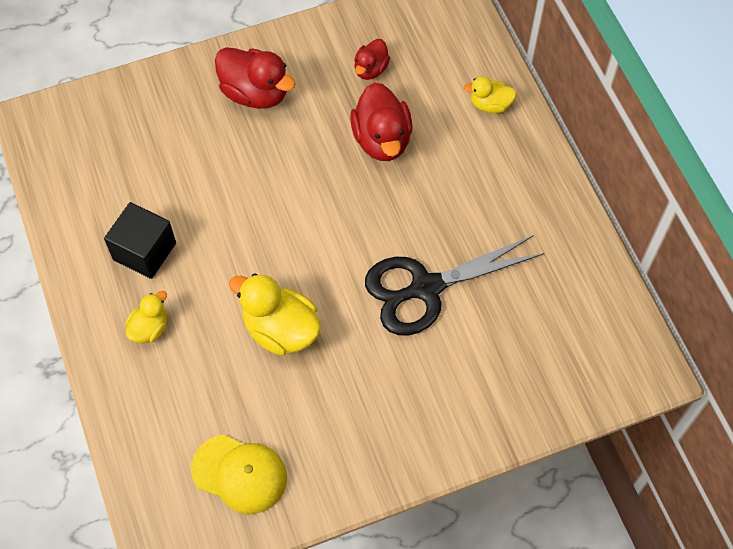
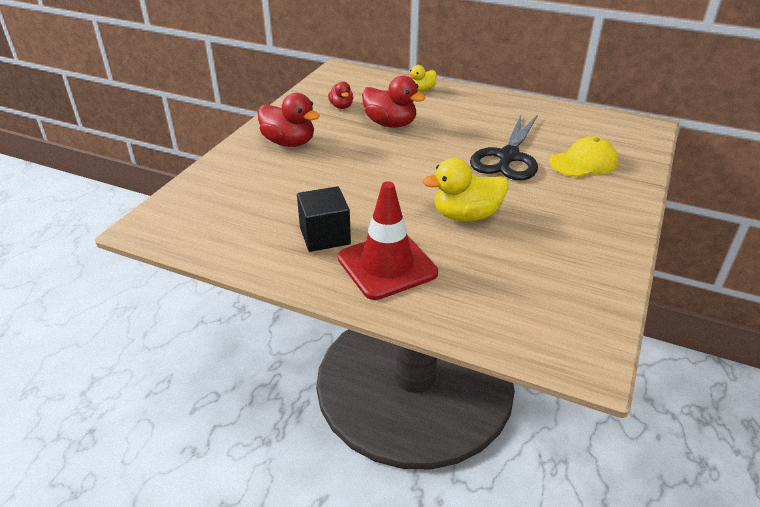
camera: 45 degrees left, 25 degrees down
(150, 328) = (387, 265): yellow duck -> red traffic cone
(240, 474) = (559, 289): yellow cap -> yellow cap (583, 162)
(255, 93) = (289, 143): red duck -> red duck turned 45 degrees clockwise

